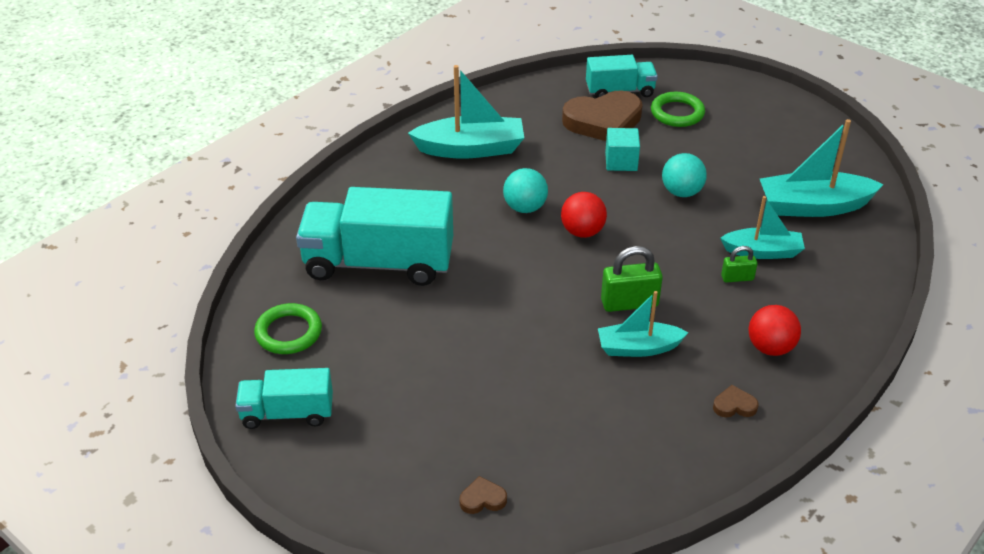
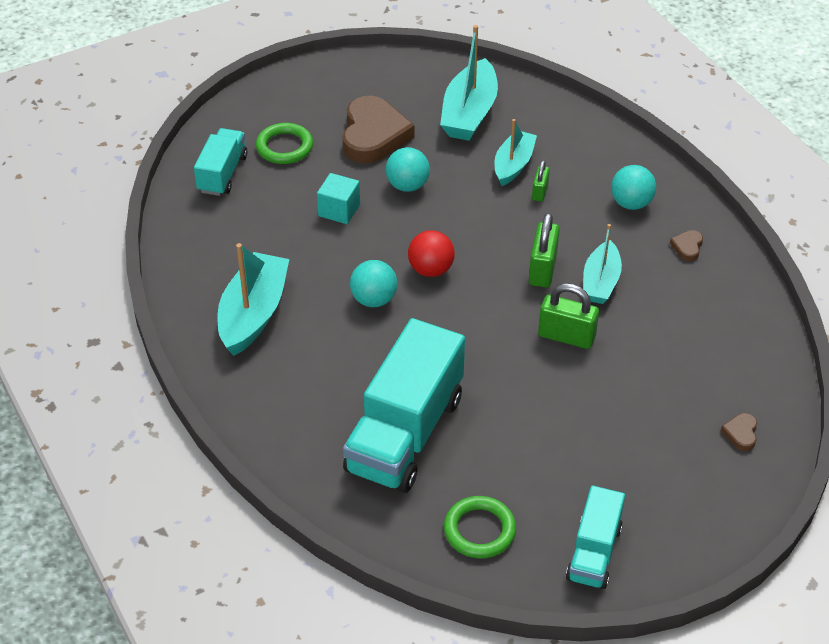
camera: 70 degrees left, 5 degrees up
(548, 339) = (566, 336): none -> green padlock
(603, 122) = (267, 202): brown heart -> brown heart (373, 135)
(770, 348) = (631, 203): red ball -> turquoise ball

